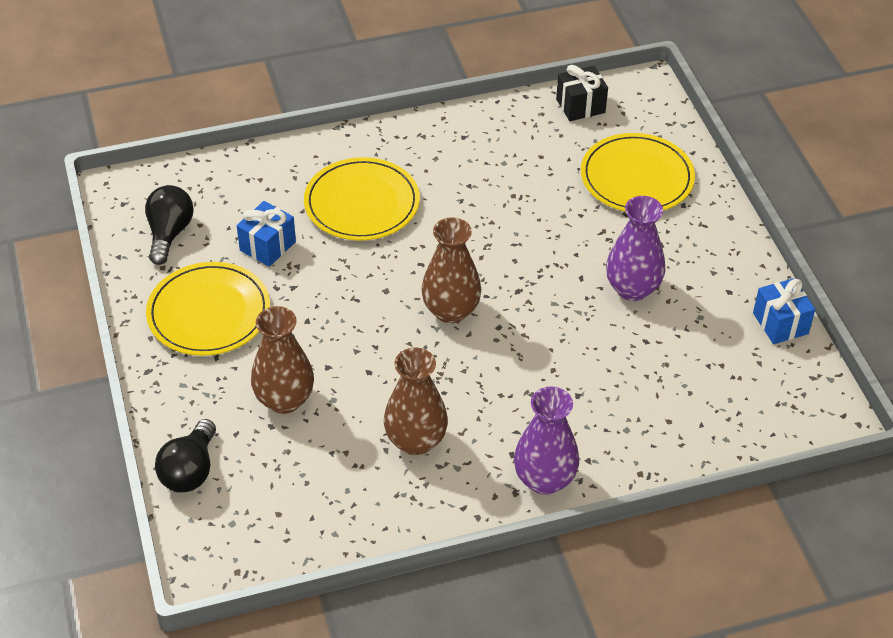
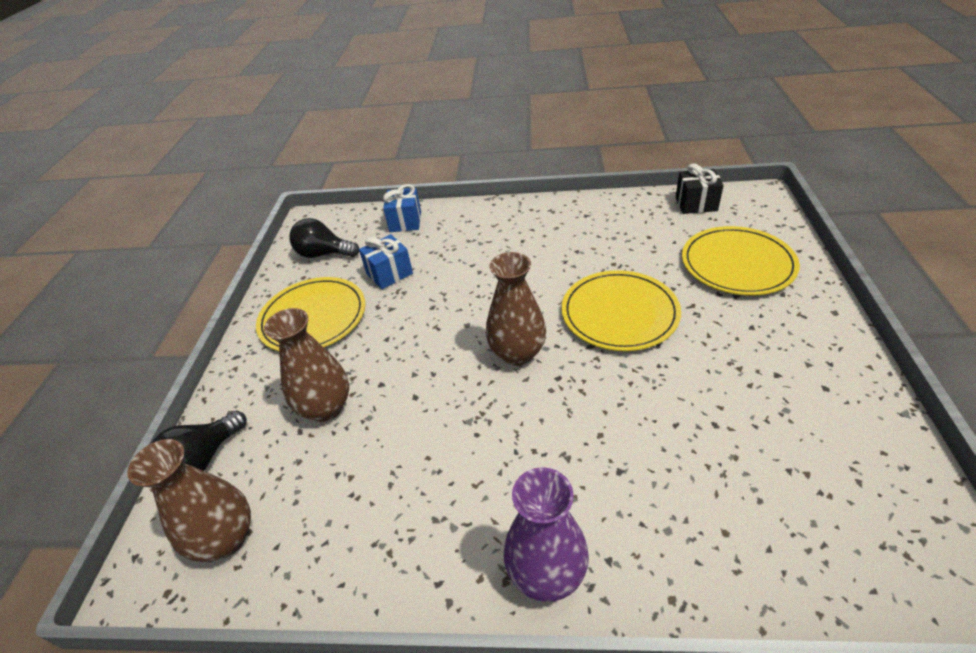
camera: 25 degrees right, 5 degrees down
(169, 233) = (324, 254): black light bulb -> black light bulb turned 105 degrees counterclockwise
(362, 203) = (480, 252): yellow plate -> yellow plate (619, 313)
(415, 441) = (424, 482): brown vase -> brown vase (226, 538)
(632, 289) = (711, 365): purple vase -> none
(780, 323) = (890, 437): blue gift -> blue gift (405, 221)

